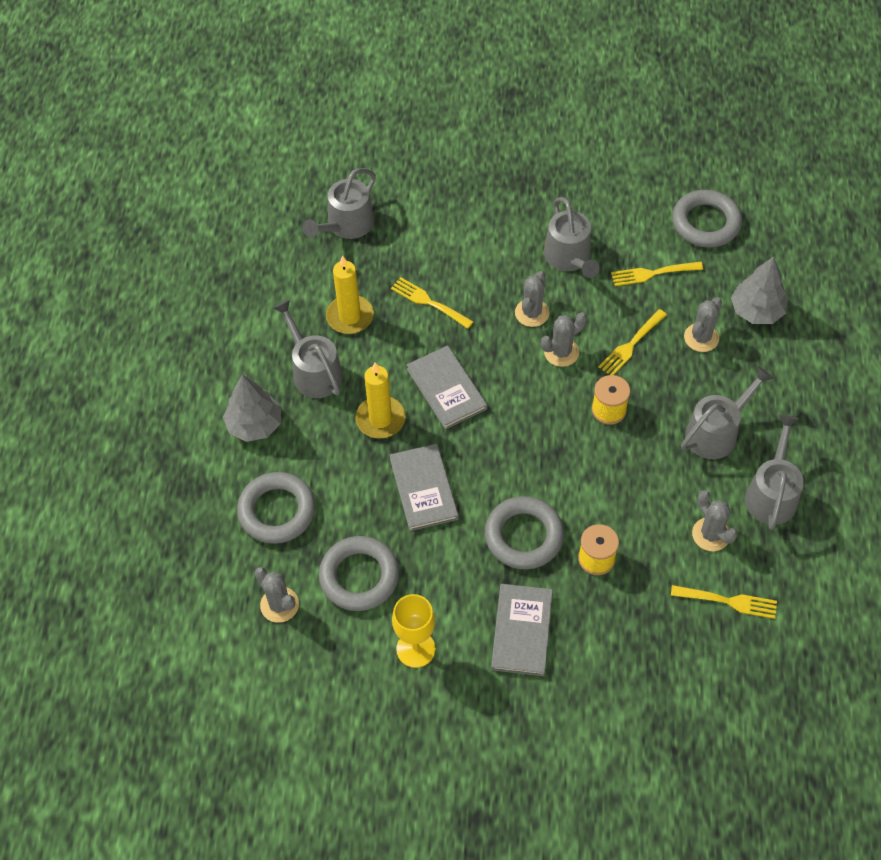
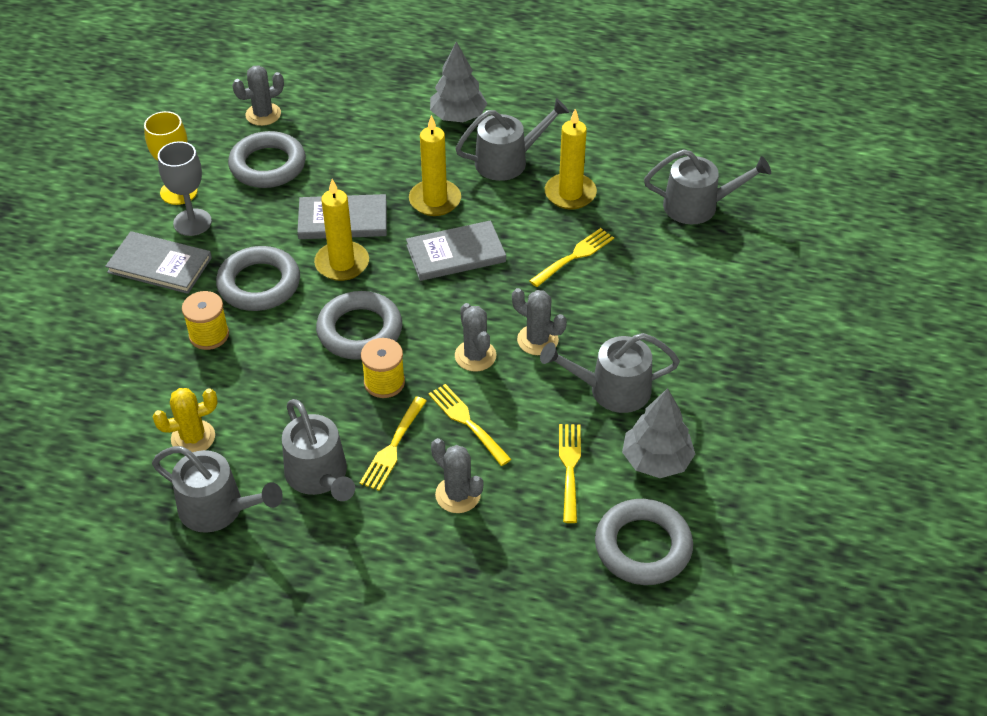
camera: 100 degrees right, 10 degrees down
(277, 511) = (358, 122): grey ring -> grey ring (359, 330)
(346, 225) = (697, 206): grey watering can -> grey watering can turned 135 degrees clockwise
(457, 621) = (192, 222): none -> grey goblet
(481, 475) = (342, 263): none -> yellow candle
(710, 534) = (193, 437): grey cactus -> yellow cactus
(728, 601) = (109, 433): yellow fork -> yellow fork (393, 446)
(756, 311) = (483, 566): grey tree -> grey tree (656, 460)

